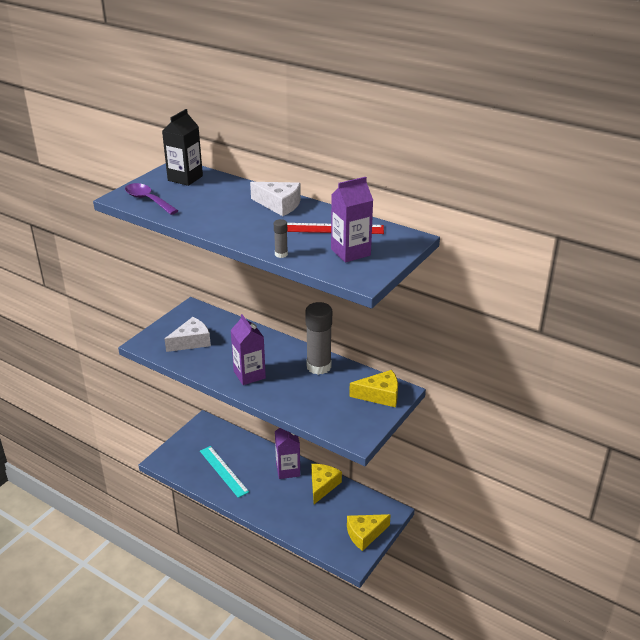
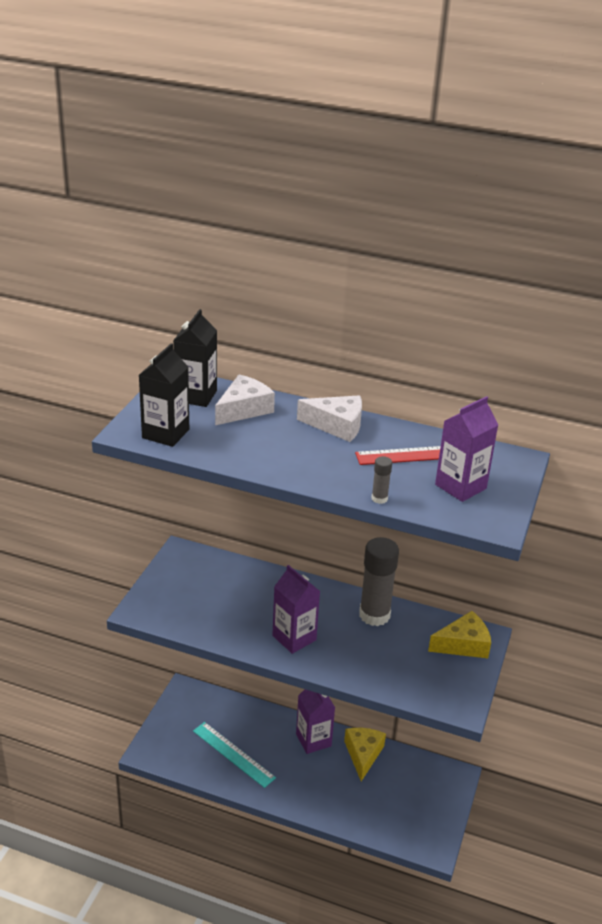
camera: 15 degrees left, 0 degrees up
(148, 200) = (165, 434): purple spoon -> black carton
(191, 342) = (200, 600): white cheese -> white cheese (244, 409)
(365, 534) = (436, 811): yellow cheese -> none

